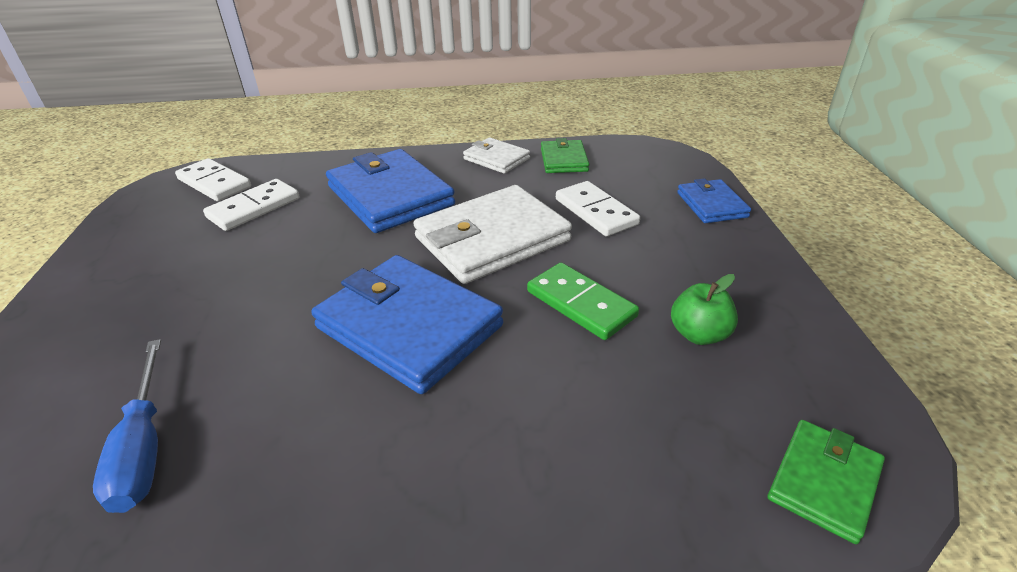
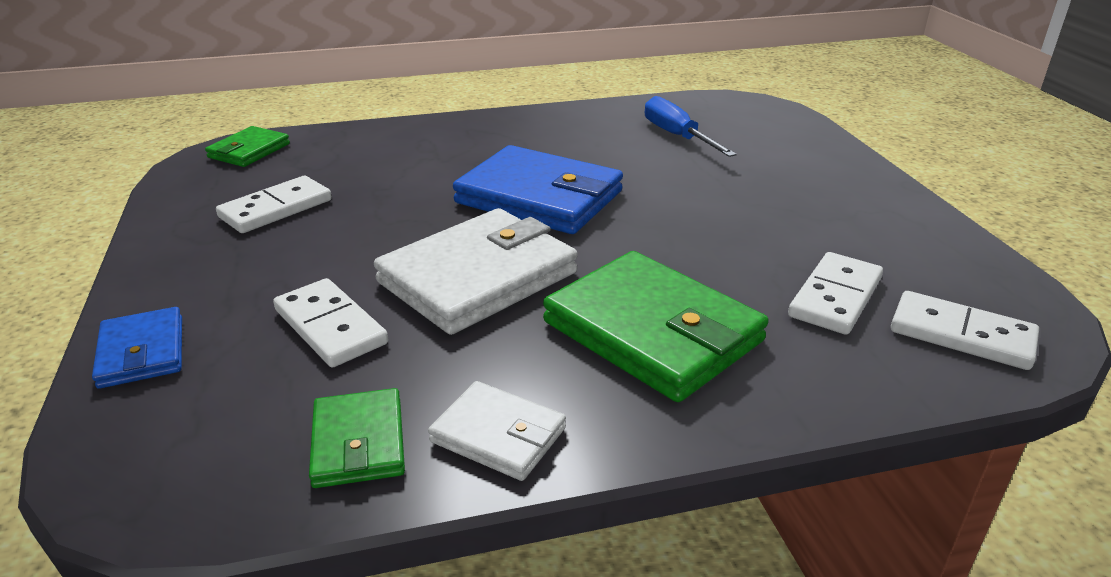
camera: 170 degrees right, 5 degrees down
(390, 196) = (652, 331): blue wallet -> green wallet
(580, 304) = (379, 222): green domino -> none
(699, 334) = (276, 209): green apple -> white domino

